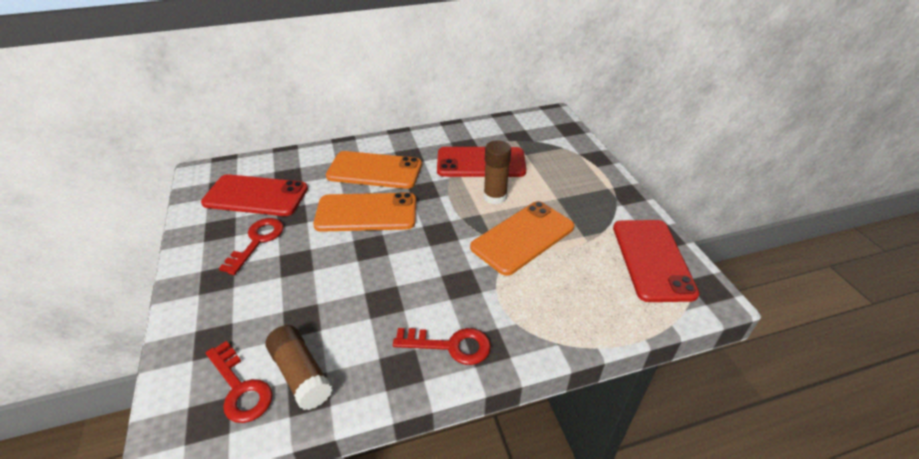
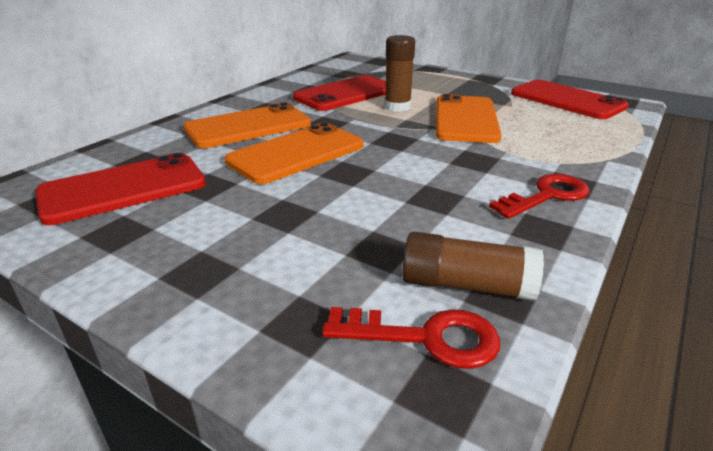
camera: 40 degrees left, 10 degrees down
(257, 241) = (199, 219): red key -> none

